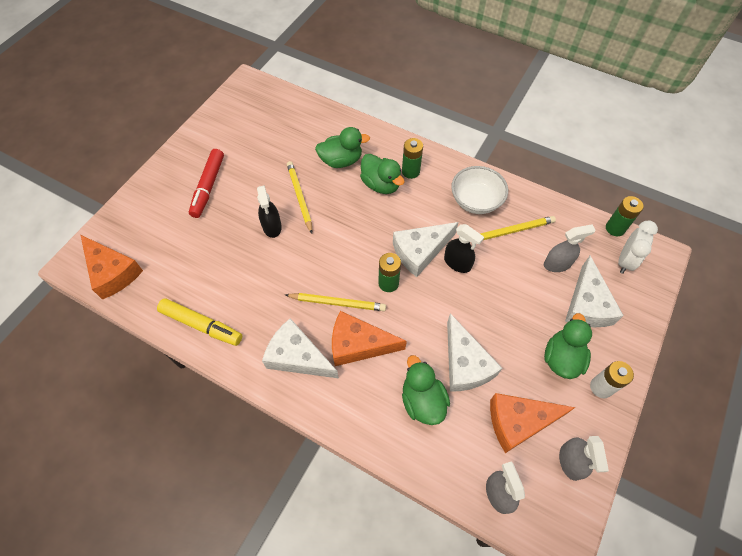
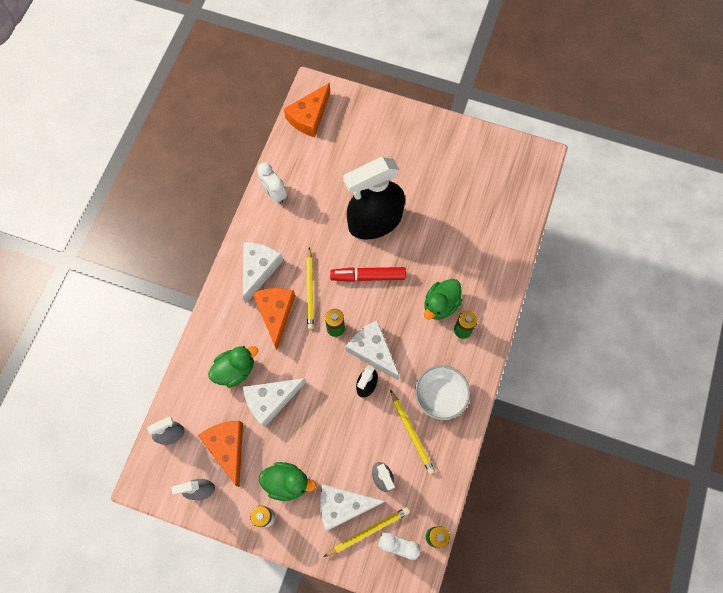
camera: 80 degrees right, 10 degrees up
(201, 325) = (274, 194): yellow marker -> white clock
(208, 187) = (406, 159): red marker -> red marker (368, 276)
(272, 226) = (374, 221): black spray bottle -> black spray bottle, size x2.22
(300, 197) = (411, 237): yellow pencil -> yellow pencil (368, 531)
(341, 161) = (461, 264): green duck -> none

